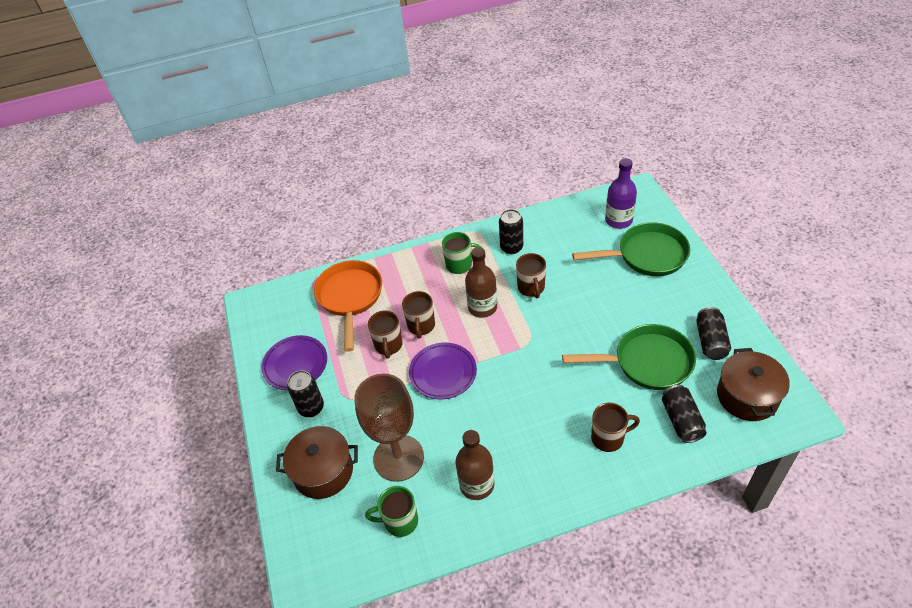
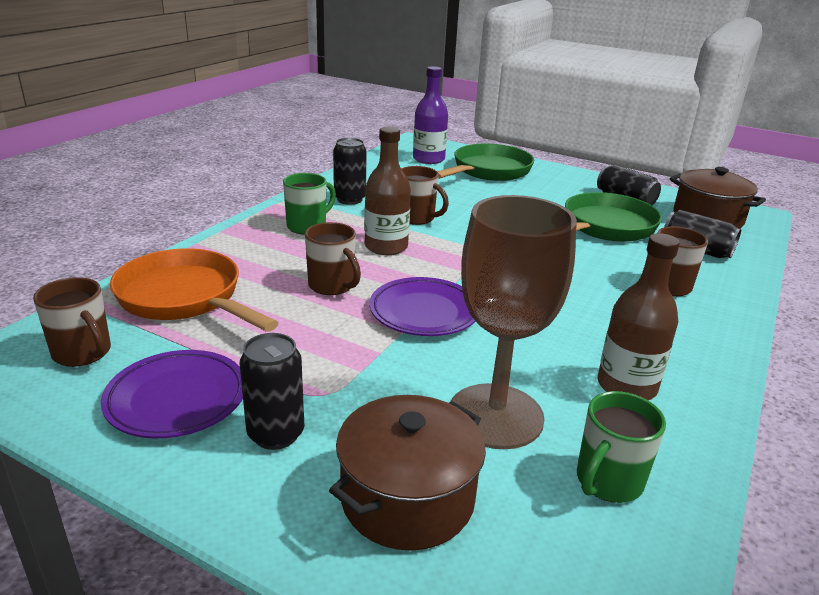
camera: 50 degrees left, 20 degrees down
(388, 345) = (311, 318): brown mug -> brown mug (83, 353)

